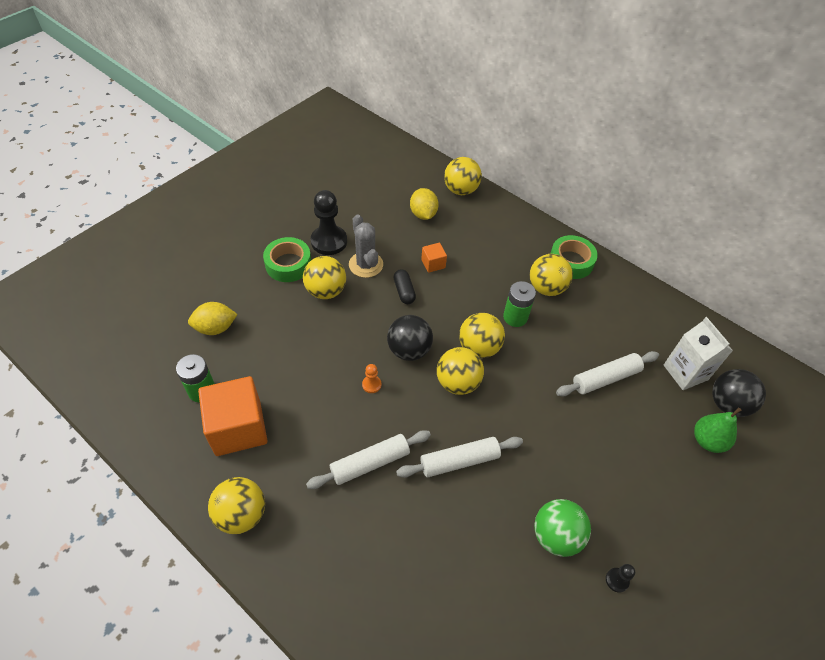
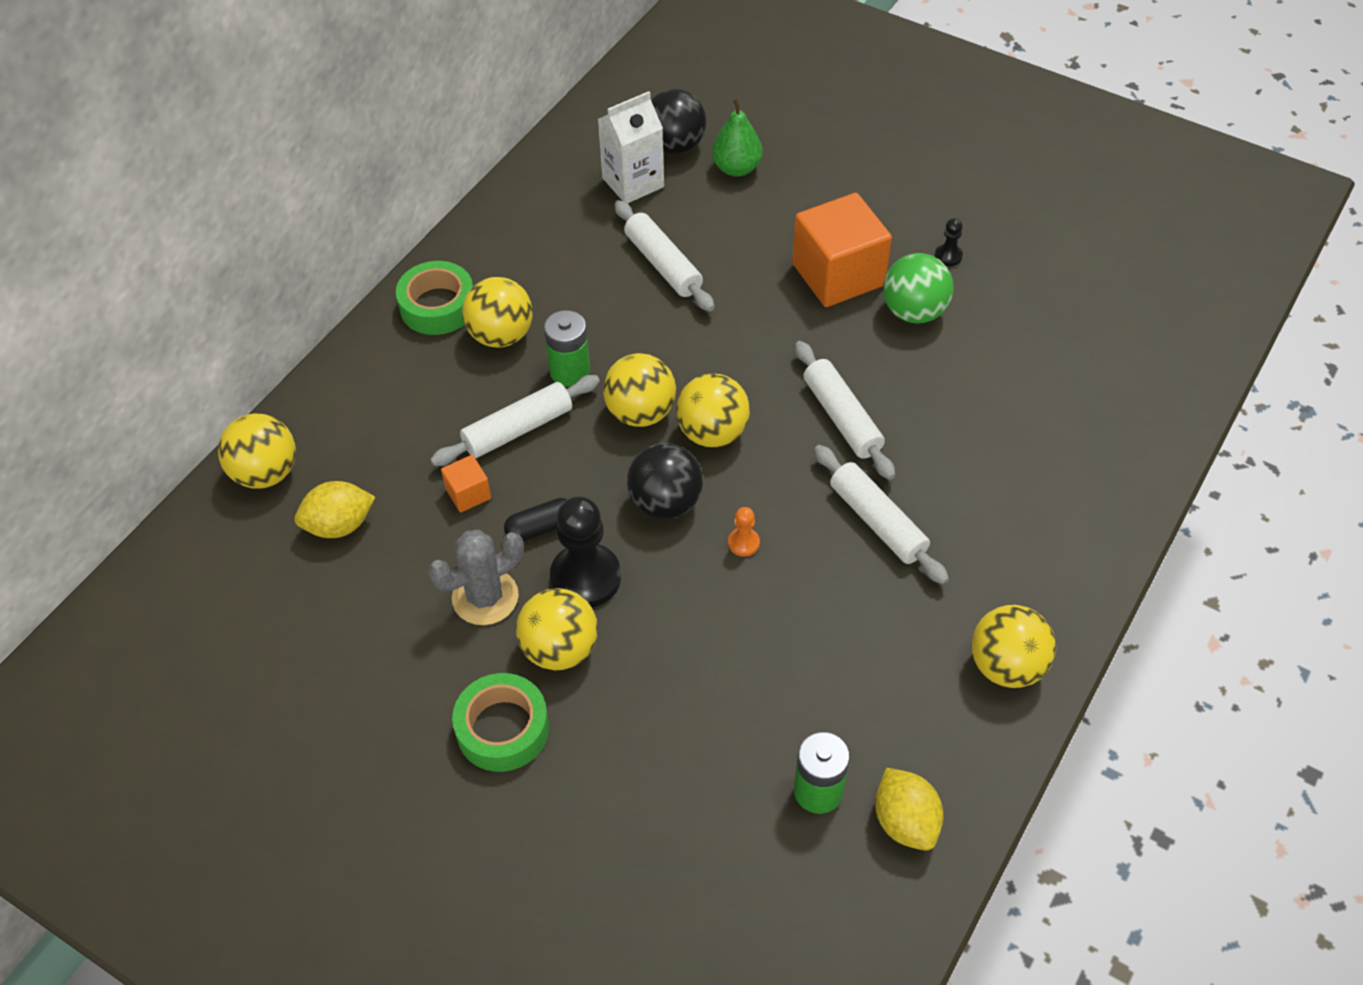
camera: 95 degrees left, 0 degrees up
(215, 328) = (681, 812): yellow lemon -> yellow lemon (905, 821)
(238, 428) = (872, 712): orange cube -> orange cube (838, 275)
(329, 241) = (431, 671): black pawn -> black pawn (586, 577)
(474, 288) = (518, 429): none -> white rolling pin

